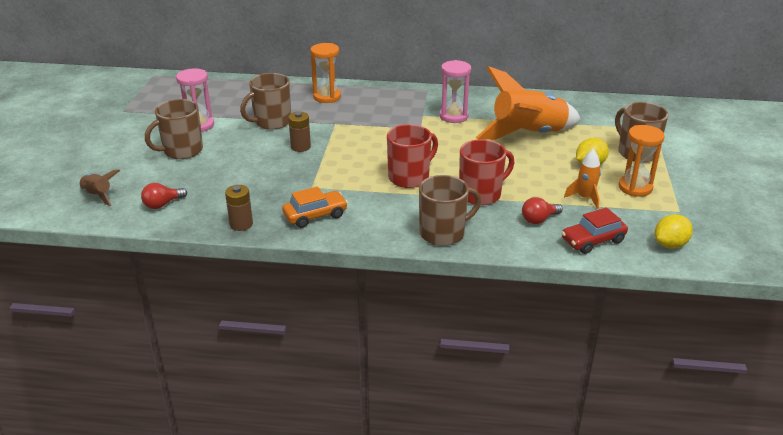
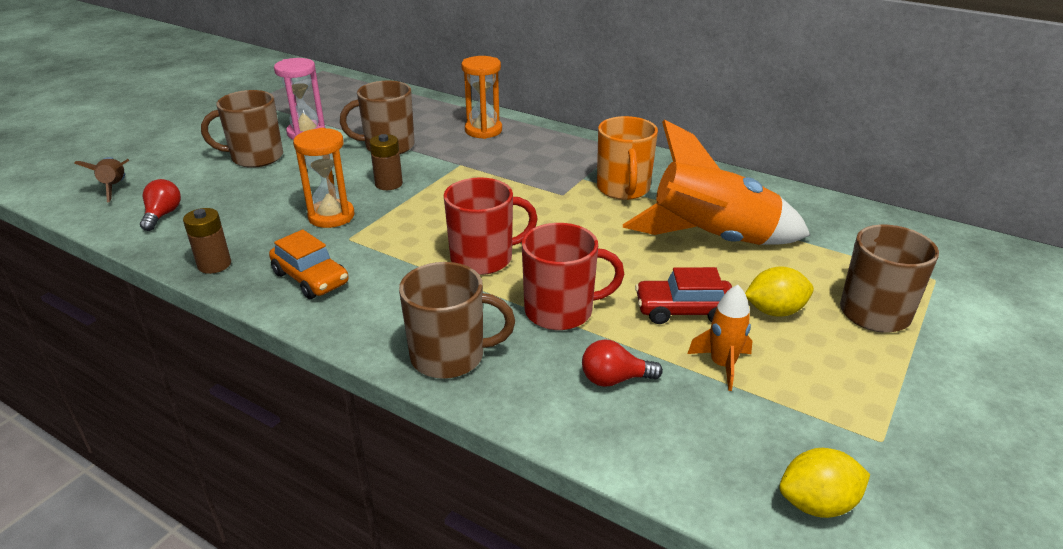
camera: 25 degrees right, 0 degrees up
(162, 204) = (163, 215): red light bulb -> red light bulb turned 105 degrees clockwise
(315, 215) = (311, 278): orange car -> orange car turned 45 degrees clockwise
(453, 116) = (623, 189): pink hourglass -> orange mug
(593, 240) = (676, 447): red car -> red car (684, 310)
(635, 187) = (826, 372): orange hourglass -> orange hourglass (331, 216)

